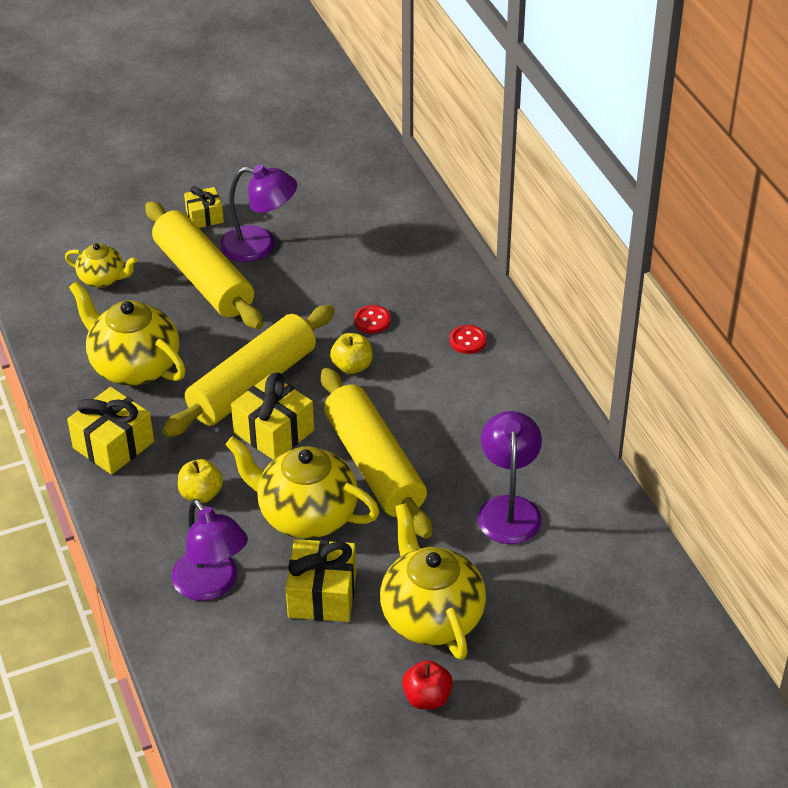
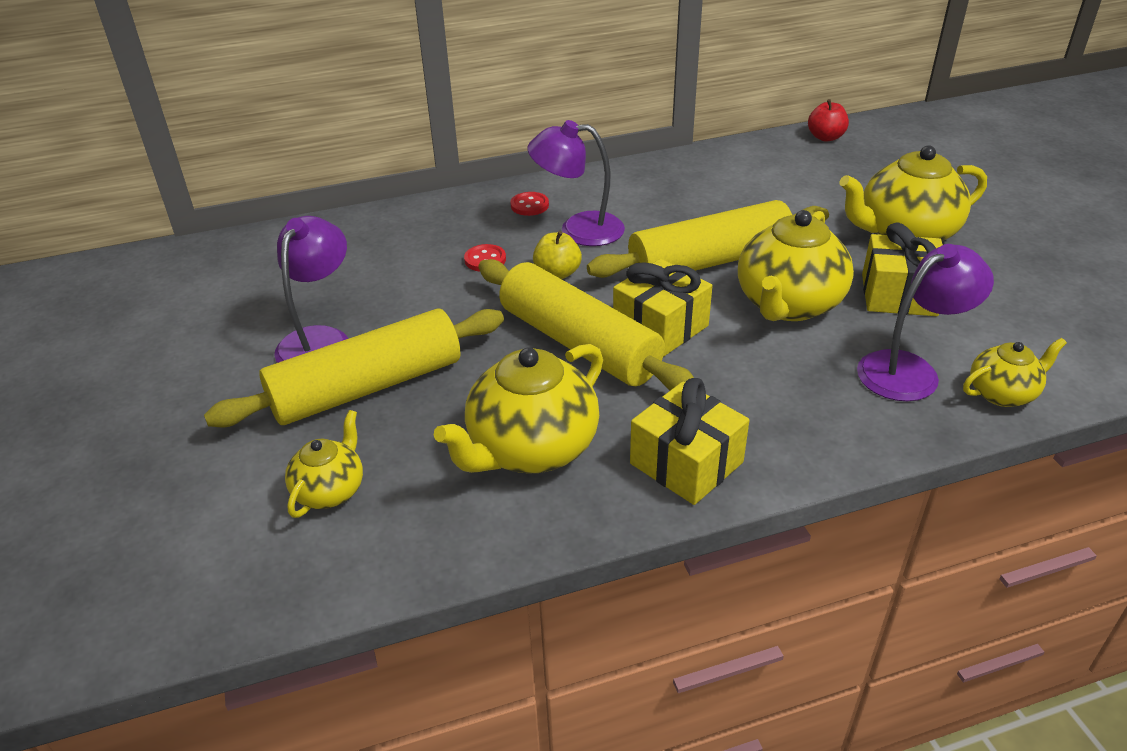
camera: 85 degrees left, 5 degrees down
(179, 641) = (1002, 393): none -> yellow teapot
(201, 494) = (767, 381): yellow apple -> none
(204, 216) = (234, 389): yellow gift -> none
(427, 698) = (1003, 239): red apple -> red apple (825, 137)
(509, 509) = (760, 192): purple lamp -> purple lamp (578, 229)

